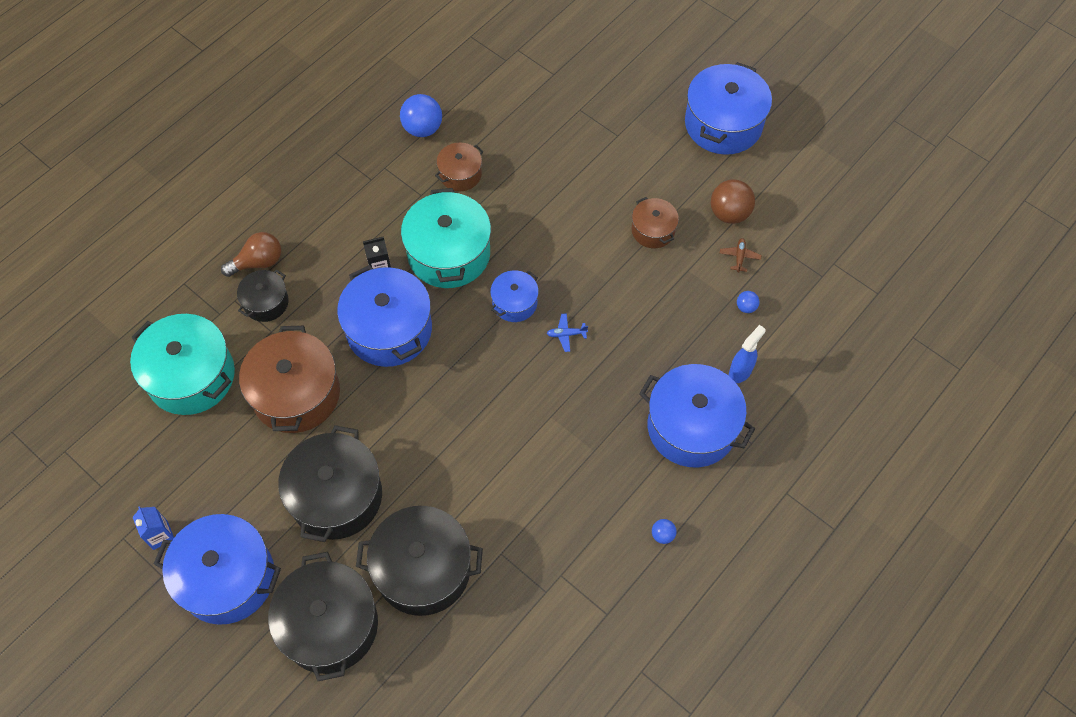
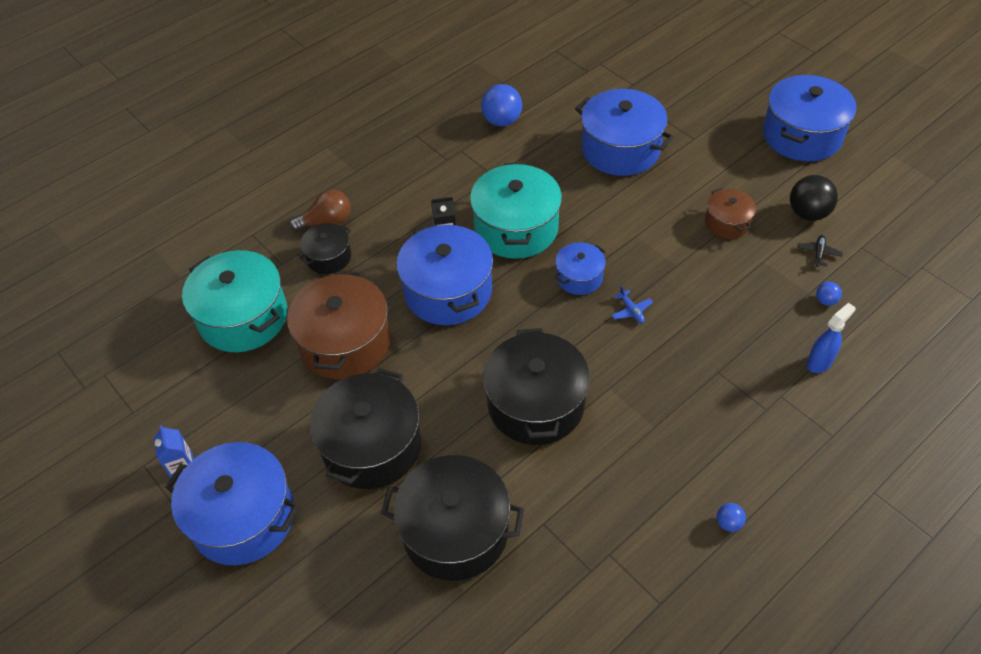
camera: 10 degrees right, 10 degrees down
(329, 625) = (344, 580): black pot -> black pot (535, 404)
(460, 174) = (534, 161): brown pot -> none
(566, 334) = (631, 310): blue plane -> blue plane turned 120 degrees counterclockwise
(691, 427) = (764, 413): blue pot -> blue pot (620, 149)
(729, 213) = (808, 213): brown ball -> black ball
(739, 257) = (818, 253): brown plane -> black plane

